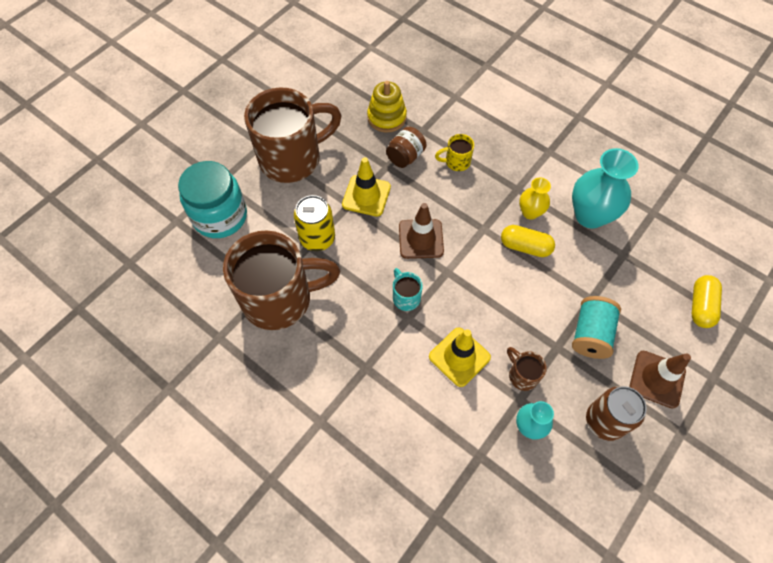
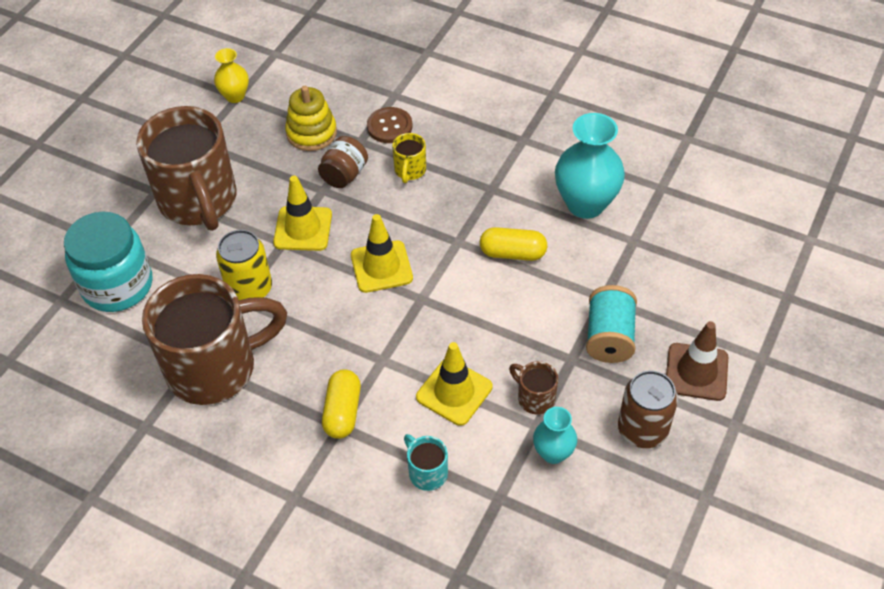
camera: 10 degrees left, 10 degrees down
(292, 158) = (199, 201): brown mug -> brown mug turned 105 degrees clockwise
(406, 297) = (375, 337): turquoise mug -> turquoise mug (427, 472)
(421, 239) = (381, 267): brown traffic cone -> yellow traffic cone
(447, 122) = (389, 126): none -> brown button
(456, 162) = (410, 170): yellow mug -> yellow mug turned 60 degrees counterclockwise
(530, 212) = (512, 213): yellow vase -> yellow vase (235, 96)
(701, 306) = (734, 282): yellow capsule -> yellow capsule (343, 412)

